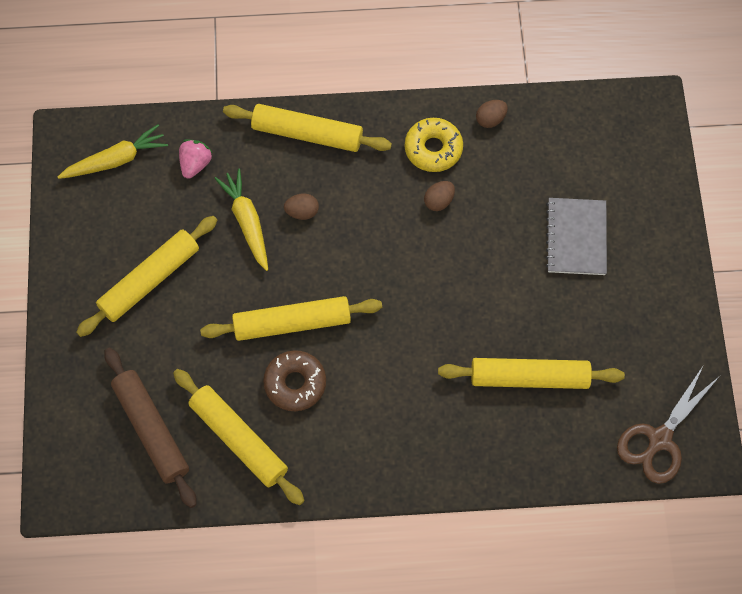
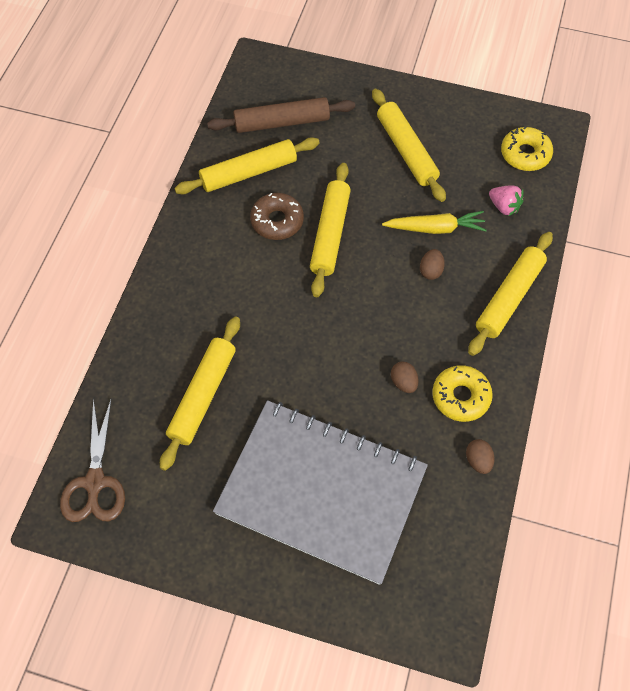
camera: 110 degrees right, 5 degrees down
(116, 160) = (525, 154): yellow carrot -> yellow donut
(576, 237) = (321, 491): grey notebook -> grey notebook, size x2.13
(659, 440) = (95, 483): brown scissors -> brown scissors turned 150 degrees counterclockwise

